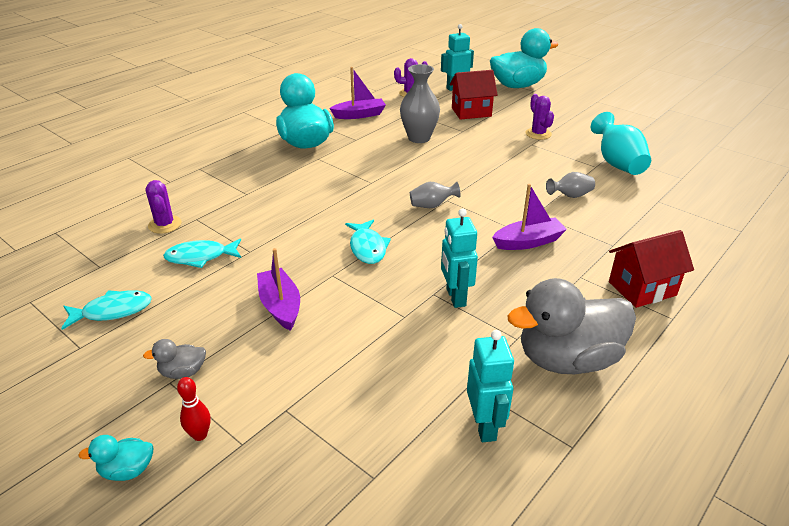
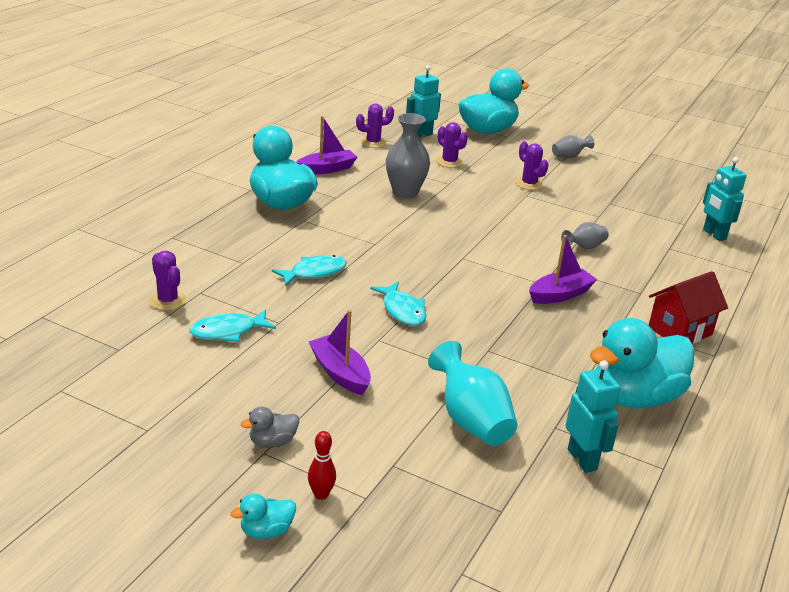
camera: 15 degrees left, 5 degrees down
(113, 311) = (162, 392): turquoise fish -> turquoise fish (314, 272)
(432, 205) = (450, 264): grey vase -> grey vase (569, 156)
(455, 297) = (510, 352): turquoise robot -> turquoise robot (714, 234)
(471, 112) = (449, 162): red house -> purple cactus
(567, 359) = (634, 398): grey duck -> turquoise duck
(617, 163) = (619, 212): turquoise vase -> turquoise vase (471, 420)

